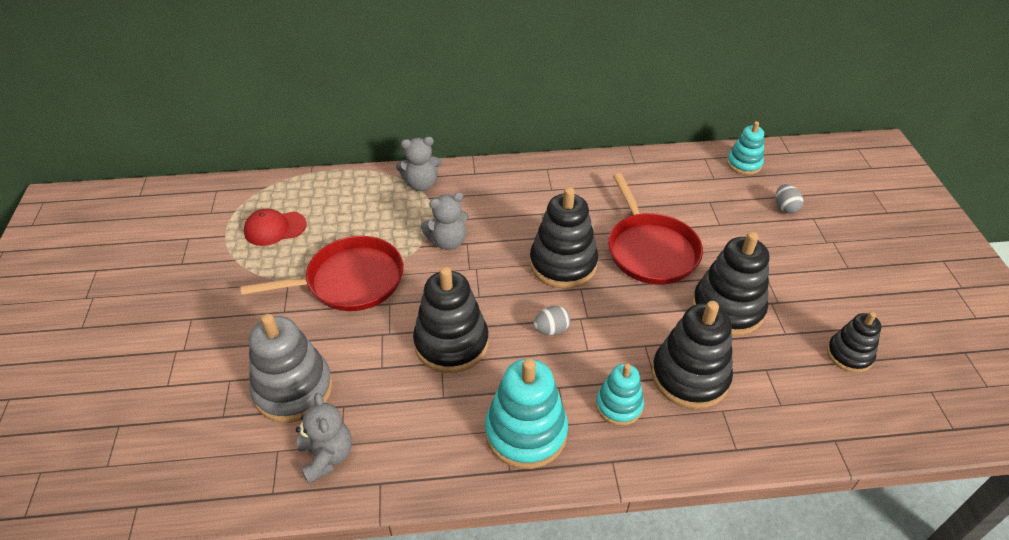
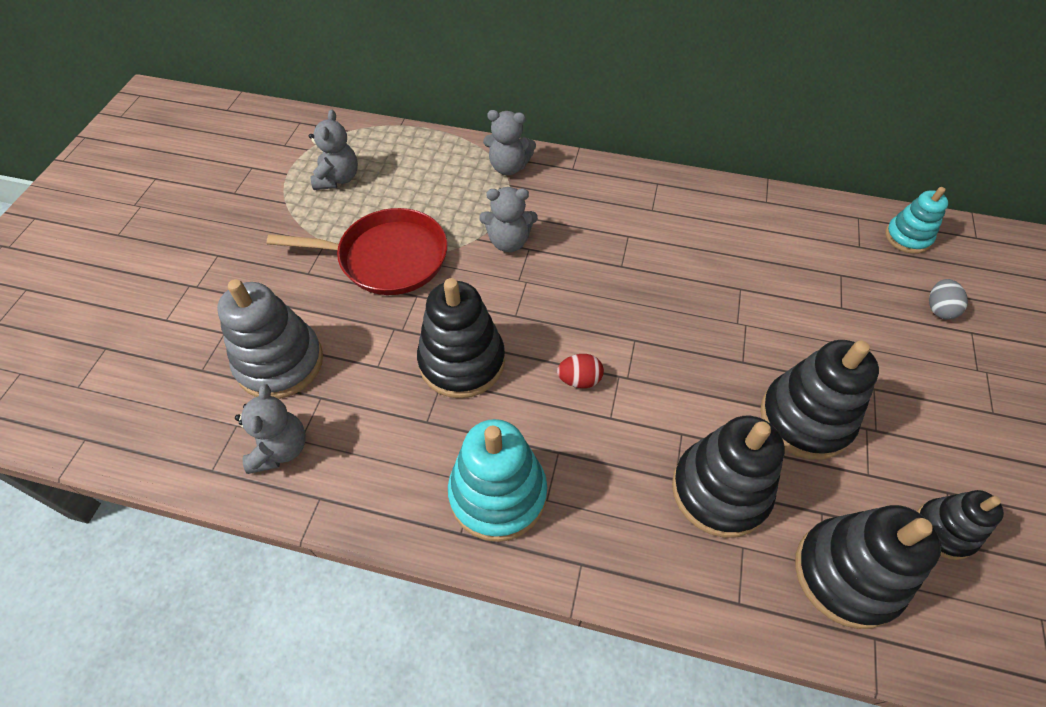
camera: 20 degrees right, 10 degrees up
(275, 228) = (338, 178): red cap -> grey teddy bear
(551, 330) = (579, 380): grey egg -> red egg
(563, 264) = (627, 304): black stacking toy -> black stacking toy (846, 574)
(619, 405) = (618, 498): turquoise stacking toy -> none
(650, 250) = (739, 316): red pan -> none

